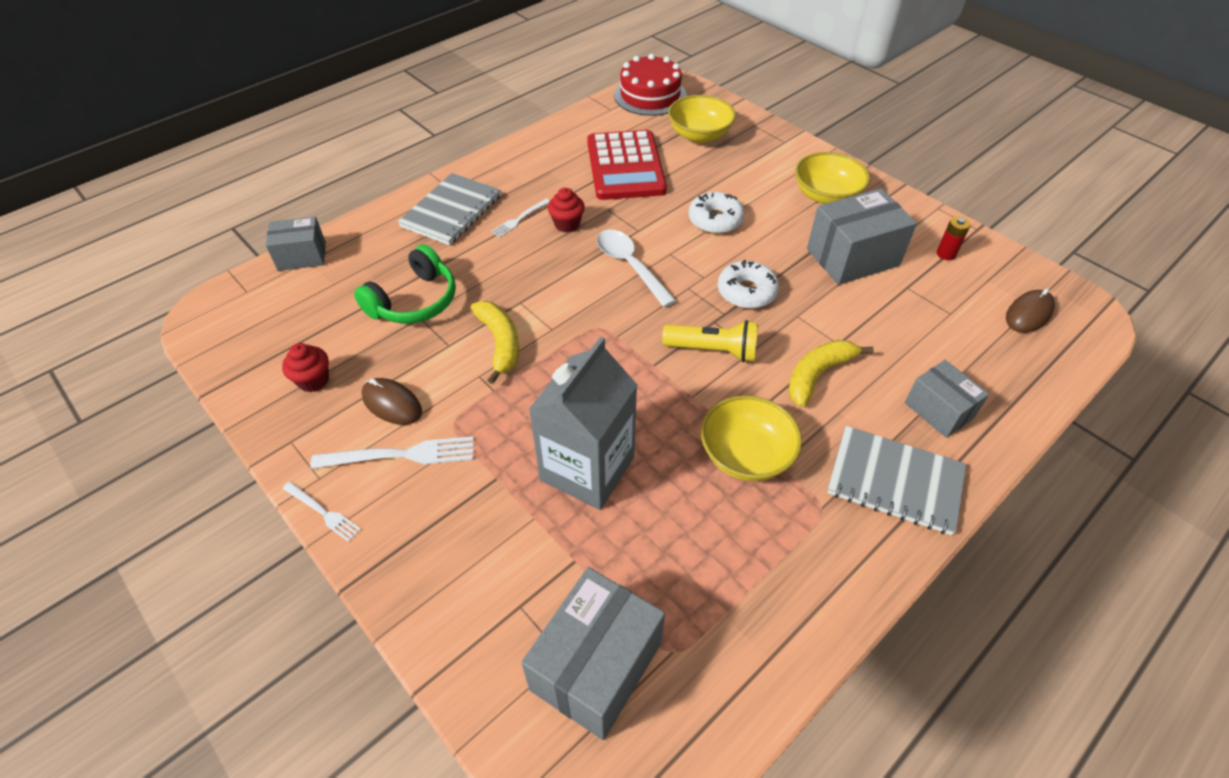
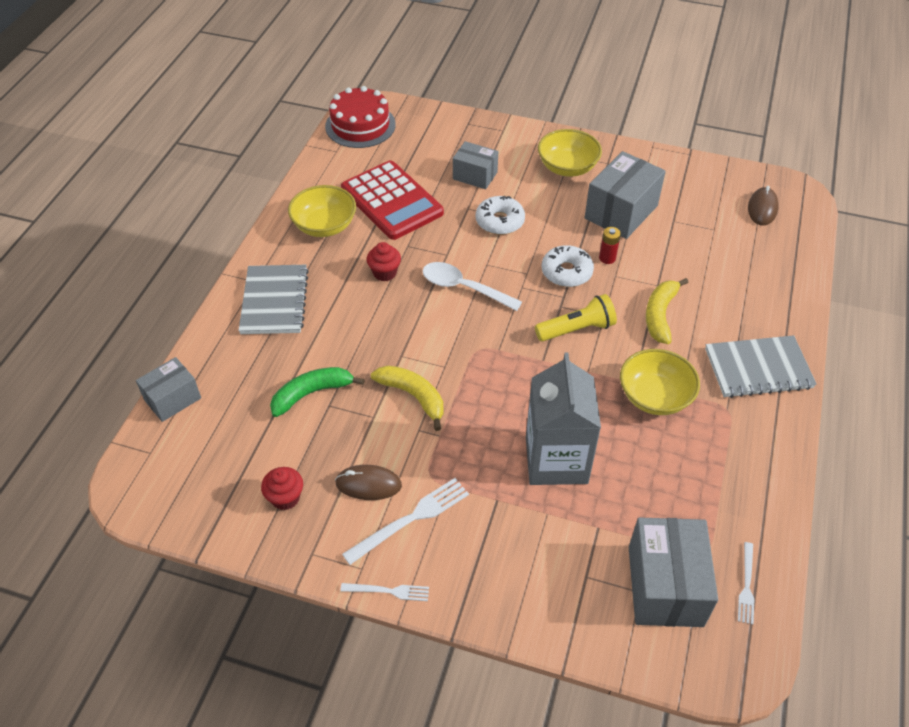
camera: 30 degrees left, 0 degrees up
(414, 301) = (312, 393): green headphones -> green banana
(519, 219) = (340, 284): white fork -> white fork (746, 585)
(699, 135) = (431, 149): yellow bowl -> yellow bowl (324, 226)
(938, 410) = (752, 305): grey box -> grey box (475, 175)
(946, 254) = (681, 183): red battery -> red battery (607, 258)

